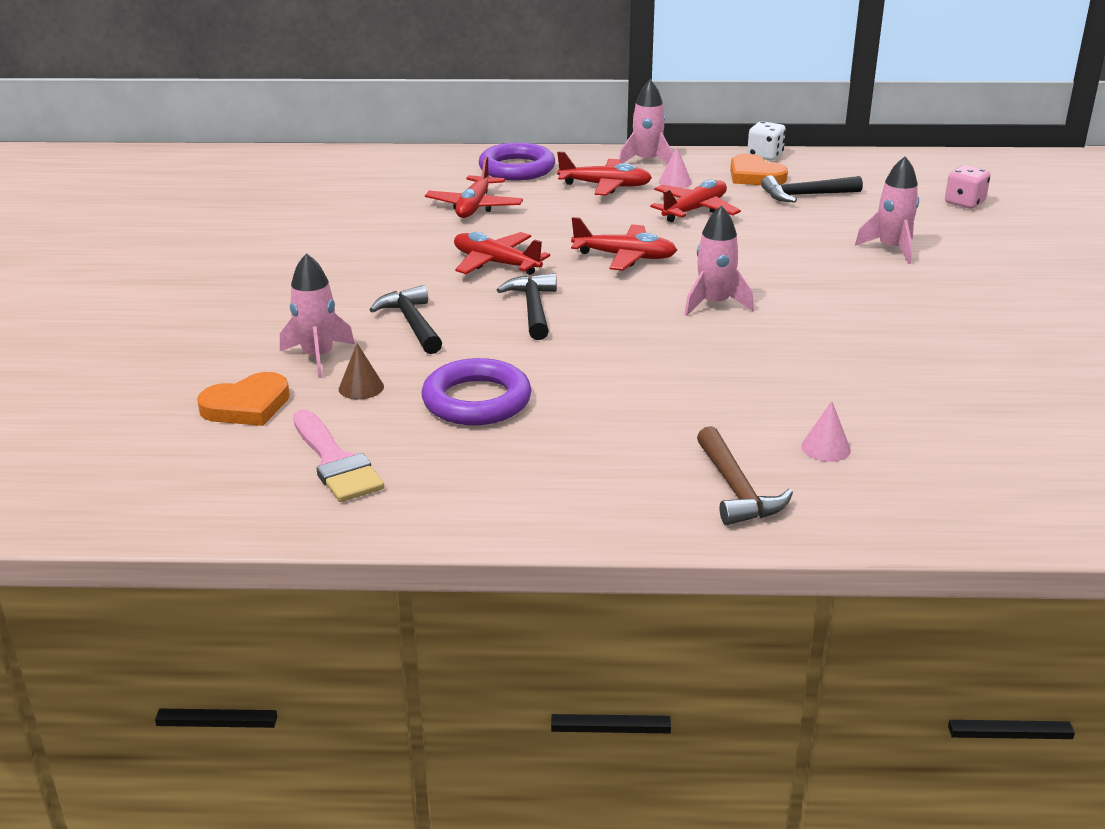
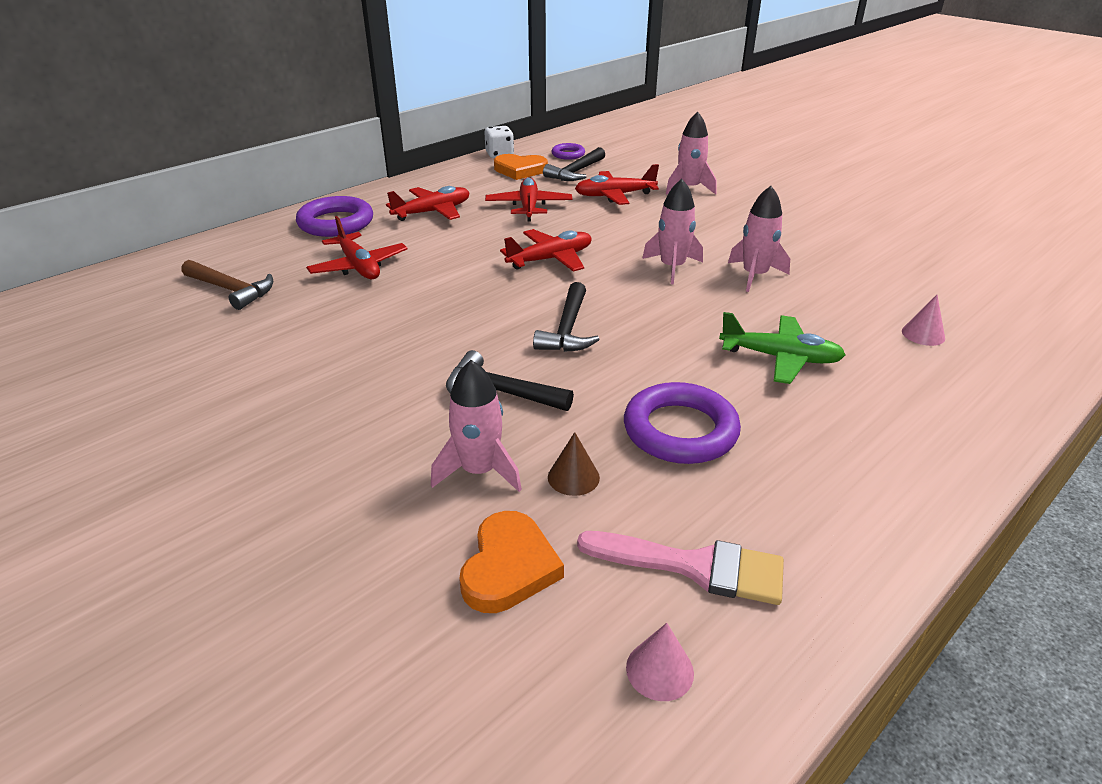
camera: 45 degrees left, 5 degrees up
(496, 263) = (467, 306): red plane -> red plane (614, 195)
(533, 308) = (567, 329): black hammer -> black hammer turned 120 degrees counterclockwise
(647, 161) = (427, 184): pink rocket -> pink rocket (754, 275)
(652, 400) = (780, 358): none -> green plane
(675, 182) = (477, 192): pink cone -> pink cone (659, 670)
(736, 489) = (949, 394): brown hammer -> brown hammer (231, 290)
(835, 176) = (568, 154): none -> purple ring
(964, 203) = (666, 147): pink dice -> none

